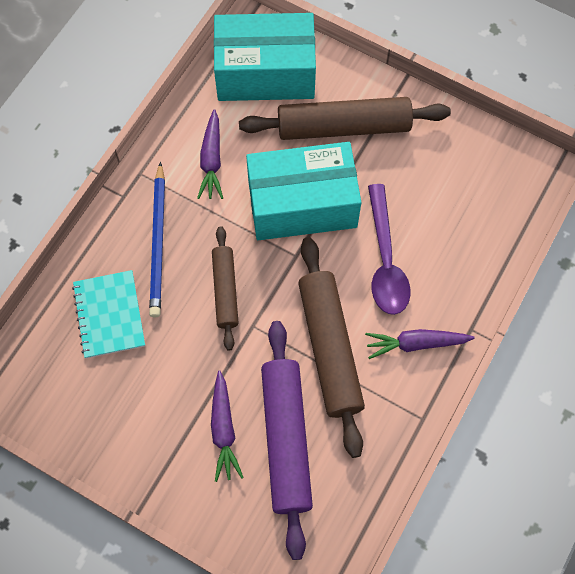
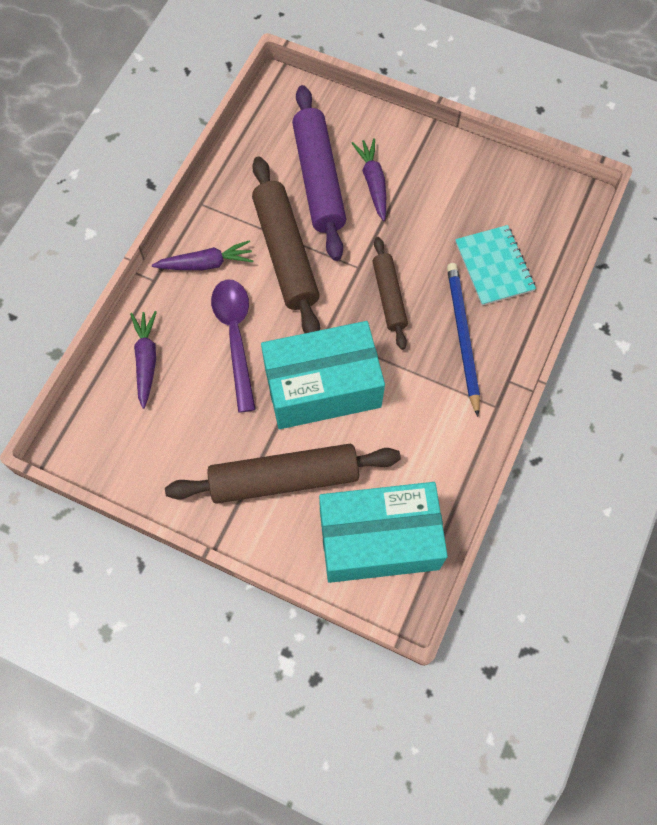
camera: 175 degrees right, 0 degrees up
(211, 161) = (423, 427): purple carrot -> purple carrot (146, 360)

